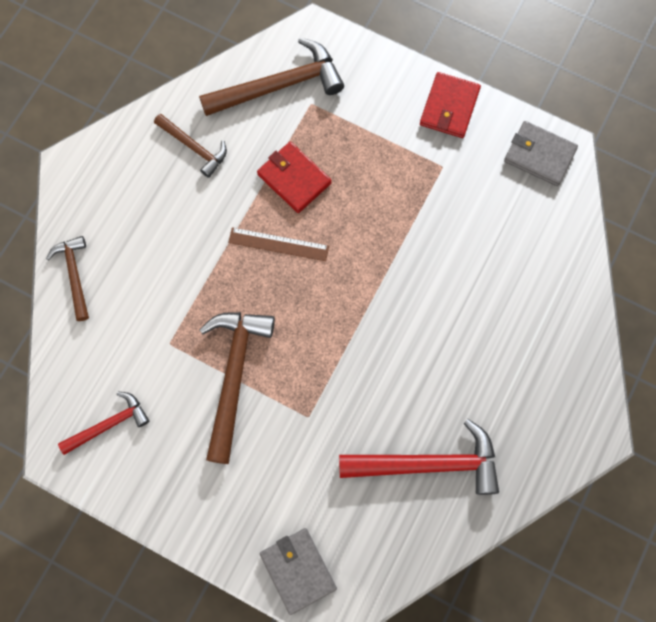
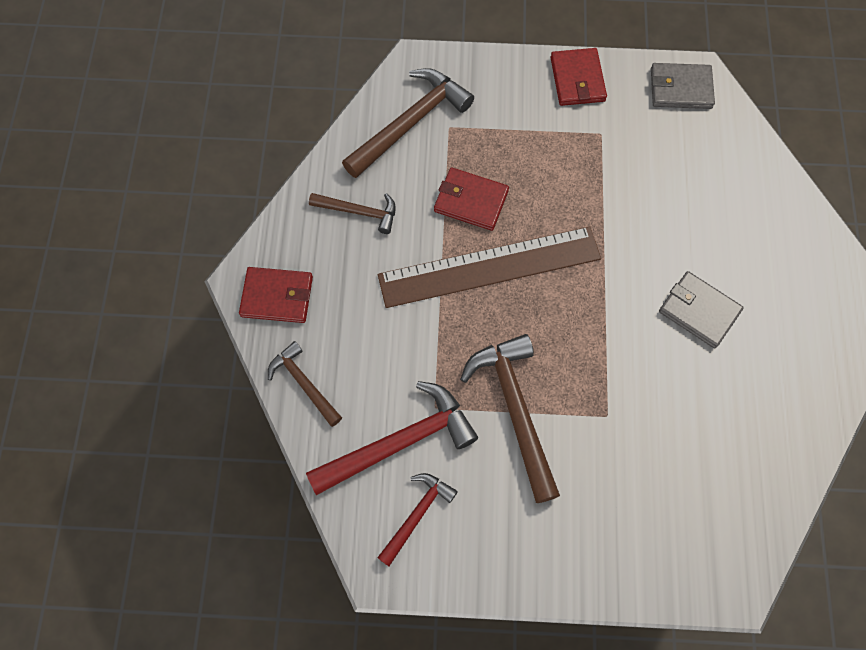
camera: 25 degrees left, 5 degrees down
(89, 191) = (277, 296): none -> red wallet
(278, 244) = (489, 267): brown ruler -> brown ruler, size x2.10
(298, 570) = (680, 569): grey wallet -> grey wallet (699, 311)
(428, 463) = (742, 407): red hammer -> red hammer (399, 442)

